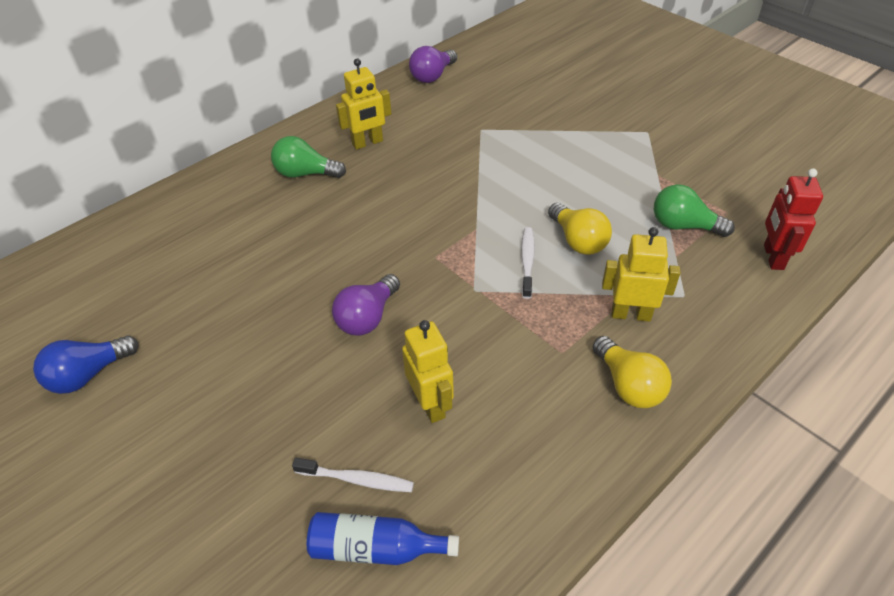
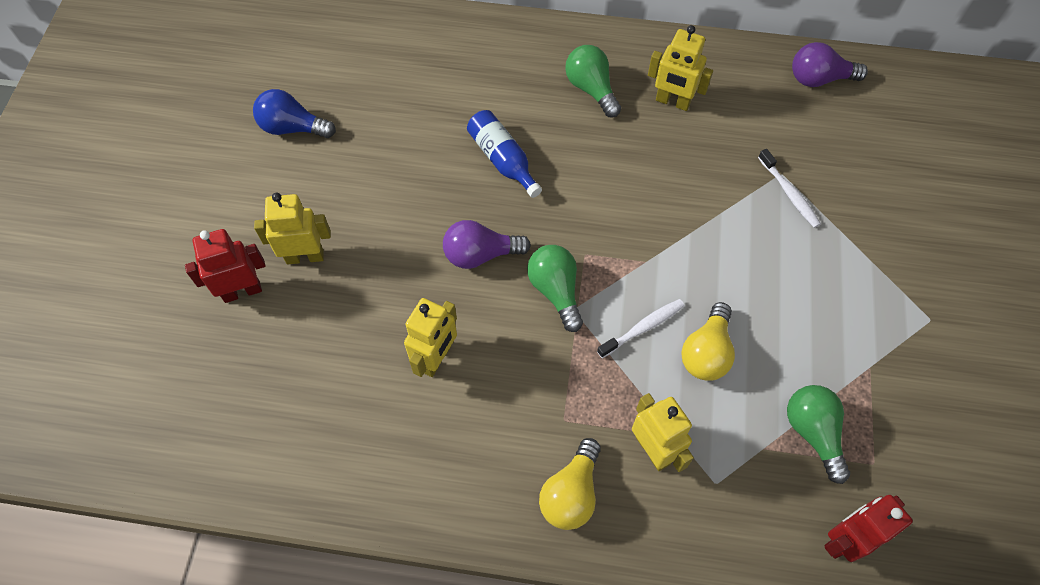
camera: 50 degrees right, 15 degrees up
(203, 523) = (242, 291): none -> red robot
(228, 445) = (305, 256): none -> yellow robot
(357, 479) = (338, 357): white toothbrush -> white toothbrush (789, 193)
(376, 548) = (297, 408): blue bottle -> blue bottle (503, 160)
(448, 291) = (555, 291): none -> green light bulb

